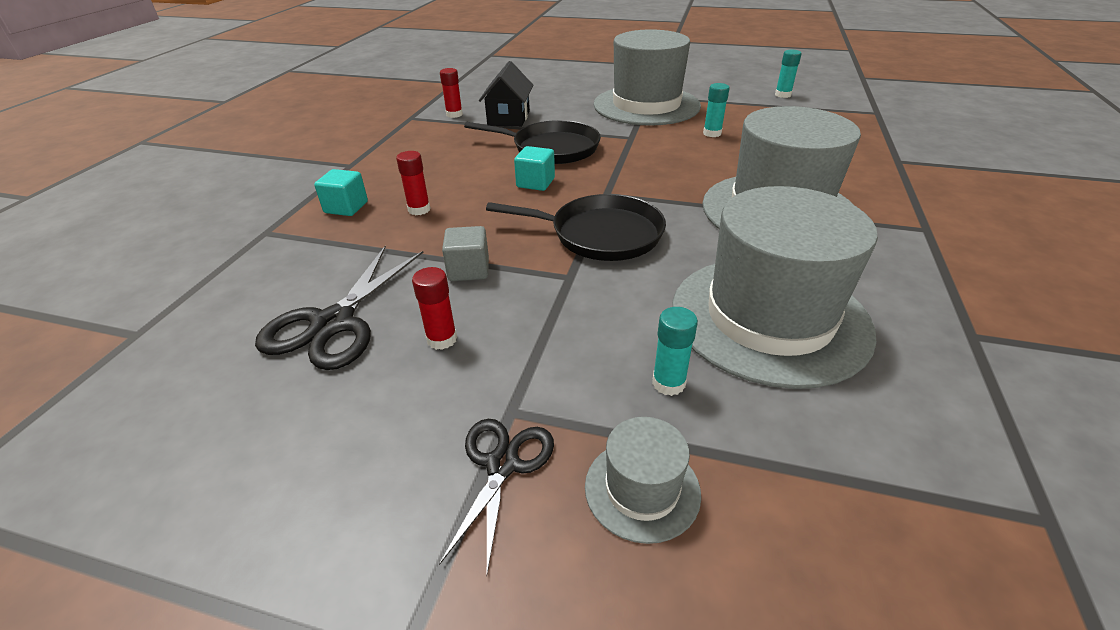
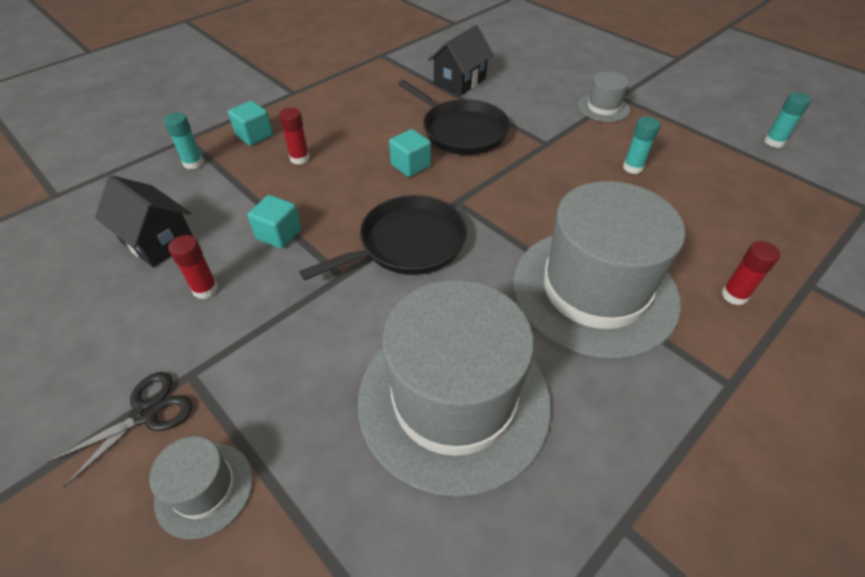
camera: 30 degrees right, 10 degrees up
(333, 323) = (157, 241): black scissors -> black house
(454, 114) = (419, 62): red glue stick -> red glue stick (734, 295)
(468, 270) = (279, 234): grey cube -> turquoise cube
(600, 234) = (407, 244): black pan -> black pan turned 75 degrees counterclockwise
(646, 105) = (603, 108): grey hat -> grey hat, size x0.44
(668, 383) = (311, 414): turquoise glue stick -> turquoise glue stick (193, 163)

